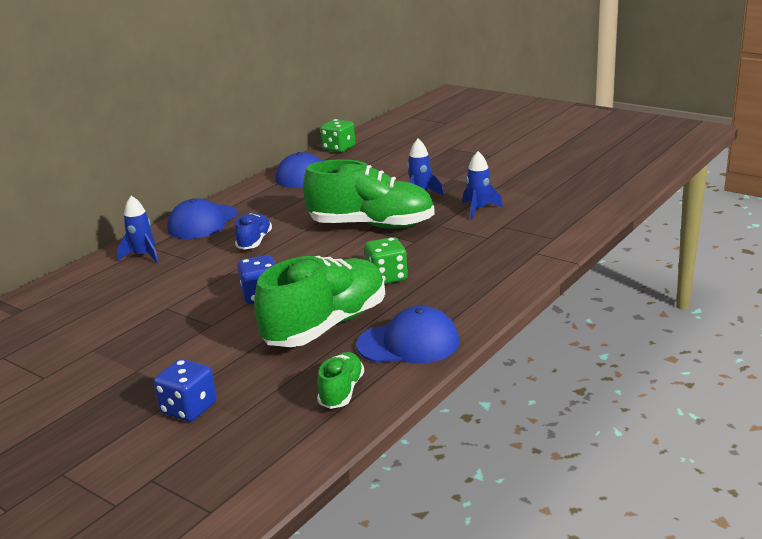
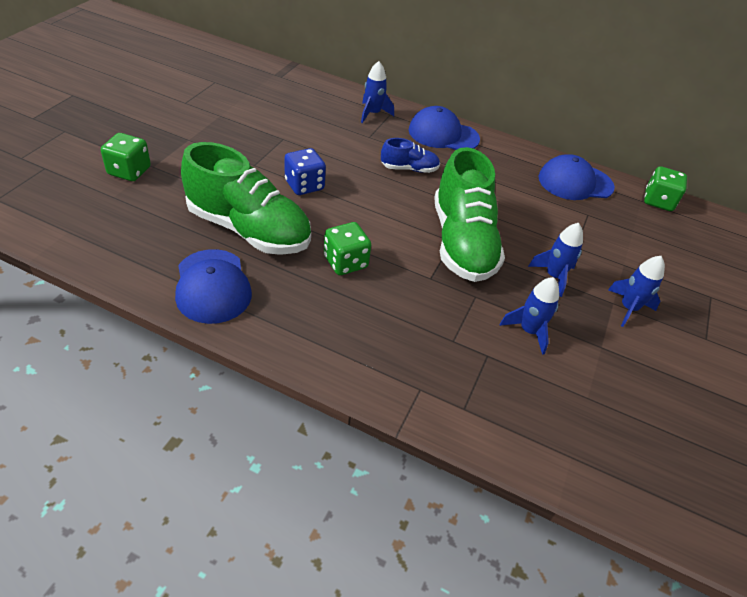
camera: 70 degrees right, 20 degrees up
(189, 408) = (129, 171): blue dice -> green dice
(341, 391) = (136, 249): green shoe -> none
(458, 174) = (628, 308): none -> blue rocket

